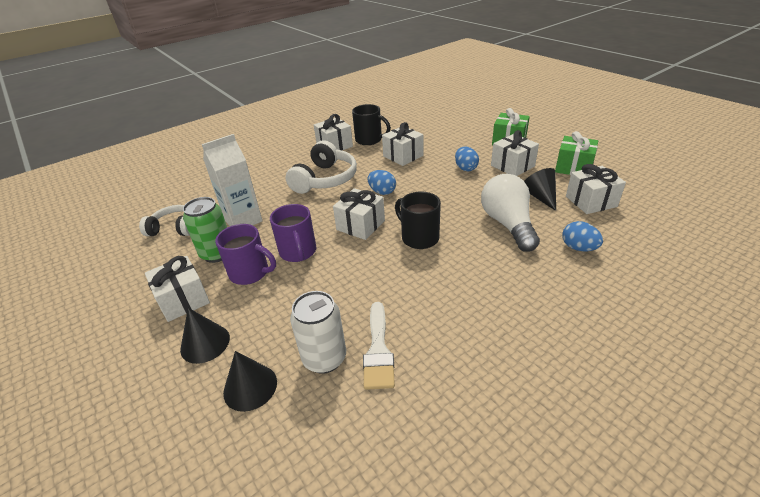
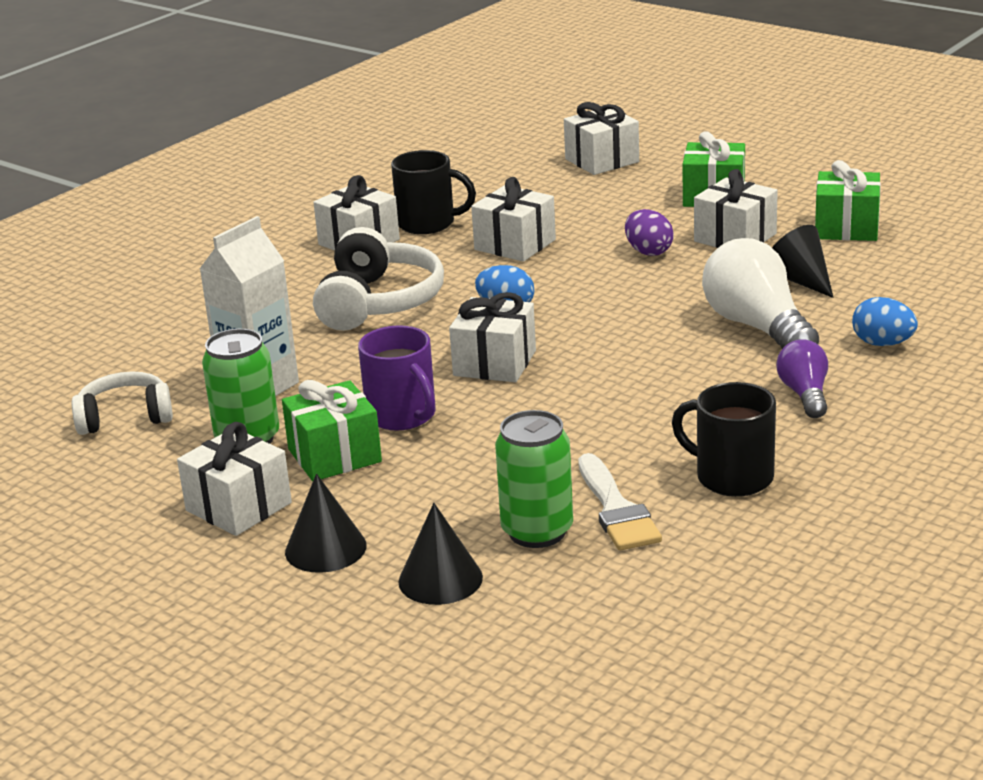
camera: 15 degrees left, 10 degrees down
(250, 273) = (334, 455): purple mug -> green gift
(324, 358) = (537, 531): white can -> green can
(419, 238) = (611, 366): black mug -> black mug (731, 477)
(465, 168) = (648, 251): blue egg -> purple egg
(522, 278) = (805, 394): none -> purple light bulb
(591, 201) = (888, 276): white gift -> white gift (602, 160)

